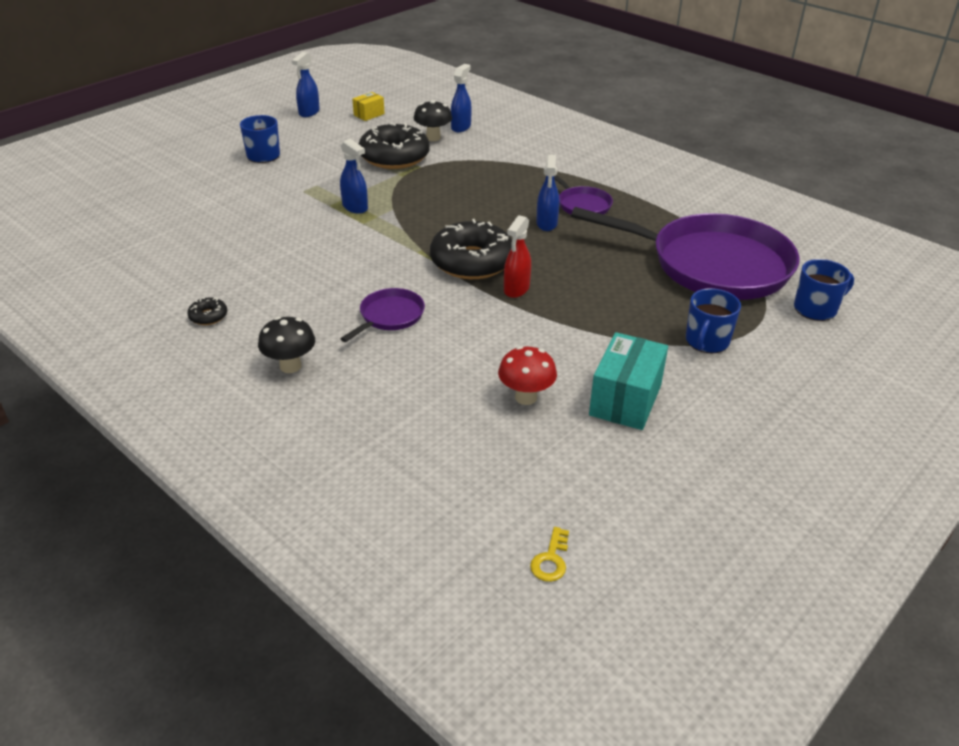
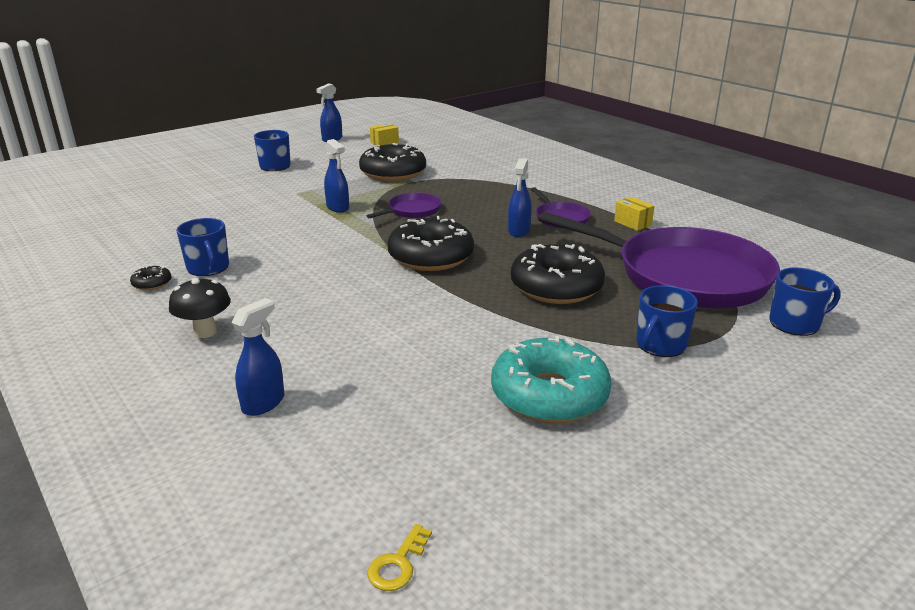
camera: 10 degrees right, 10 degrees down
(256, 293) = (208, 268): none -> blue mug
(389, 316) = (327, 296): purple pan -> purple pan (412, 210)
(433, 138) = (435, 161): black mushroom -> none
(461, 127) = (465, 155): blue spray bottle -> blue spray bottle (263, 403)
(516, 289) = (466, 282): red spray bottle -> none
(526, 397) = (437, 382): red mushroom -> none
(600, 287) = (556, 287): none -> black donut
(625, 400) = (549, 395): turquoise box -> turquoise donut
(652, 206) = (632, 223): none -> yellow box

